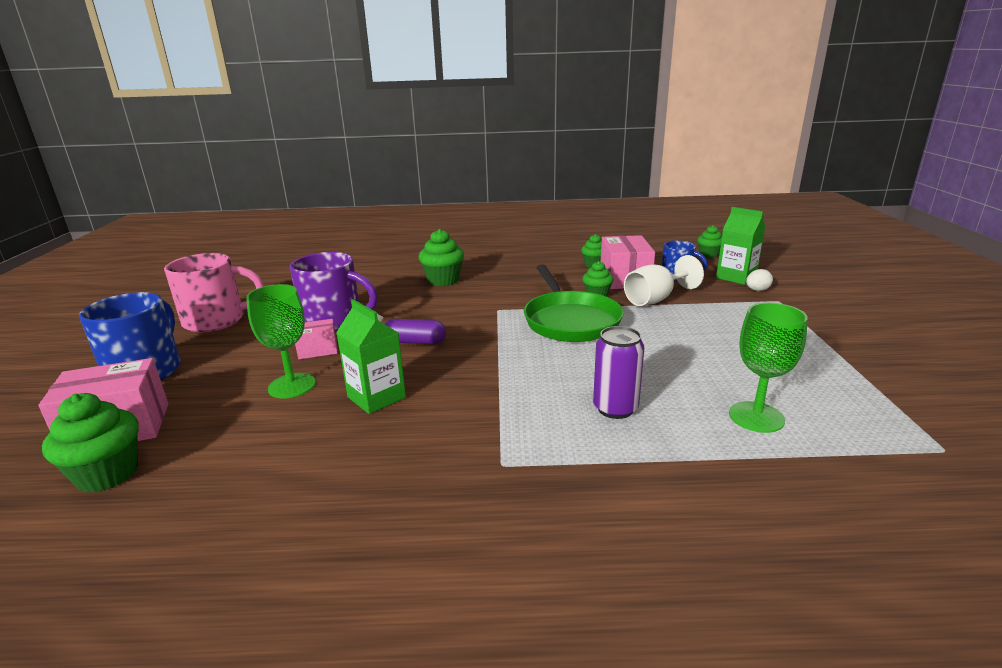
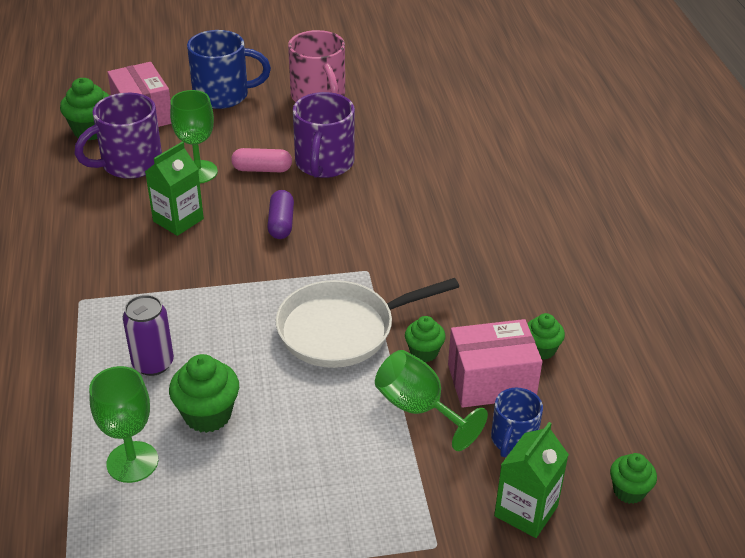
camera: 80 degrees right, 15 degrees up
(231, 435) = (130, 164): none -> purple mug
(318, 350) = (262, 169): pink box -> pink capsule
(443, 280) = (449, 217): green cupcake -> green cupcake (207, 415)
(570, 320) = (342, 329): green pan -> white pan
(655, 299) = (419, 409): white goblet -> green goblet
(757, 290) = (473, 527): white egg -> none

